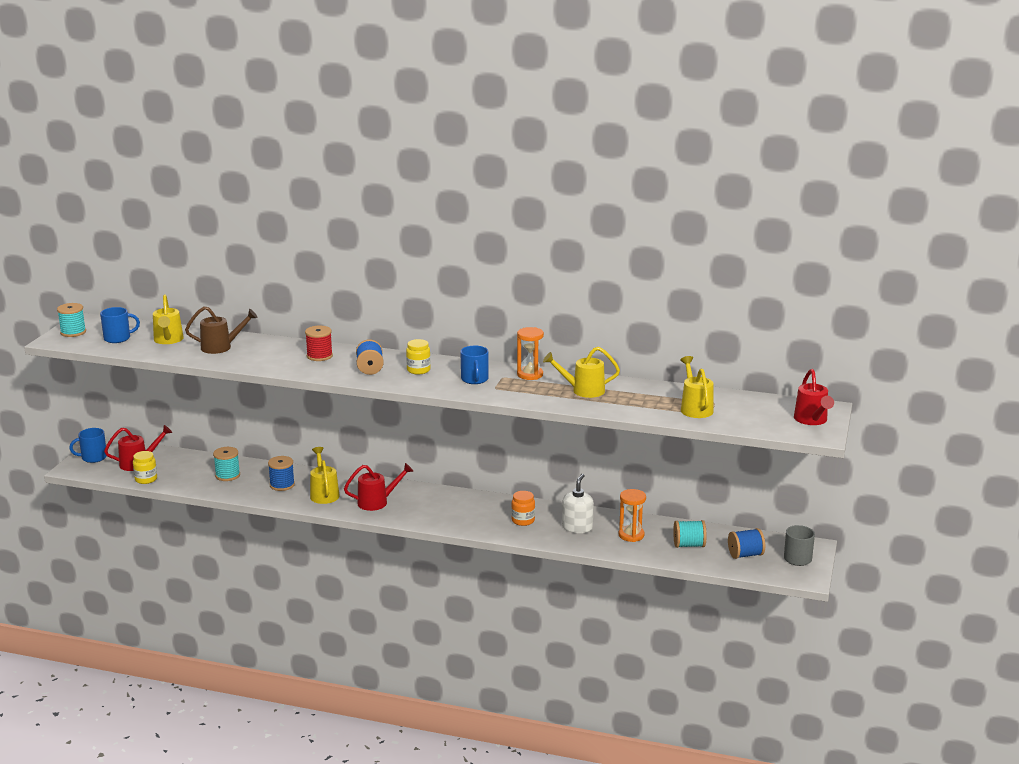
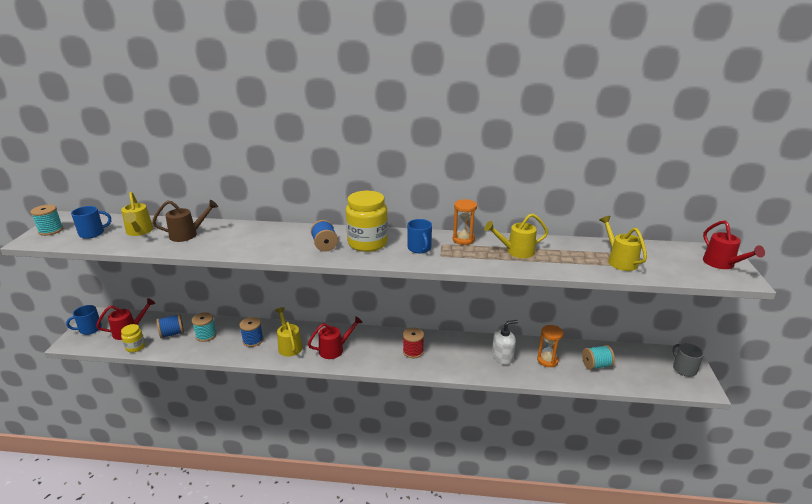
camera: 10 degrees left, 5 degrees up
(319, 356) = (277, 236): red spool -> red spool (413, 351)
(418, 370) = (367, 243): yellow jar -> yellow jar, size x1.95
(523, 520) = (457, 355): orange jar -> none
(577, 527) = (502, 357): white soap dispenser -> white soap dispenser turned 60 degrees clockwise
(745, 555) = (643, 370): blue spool -> blue spool (172, 333)

